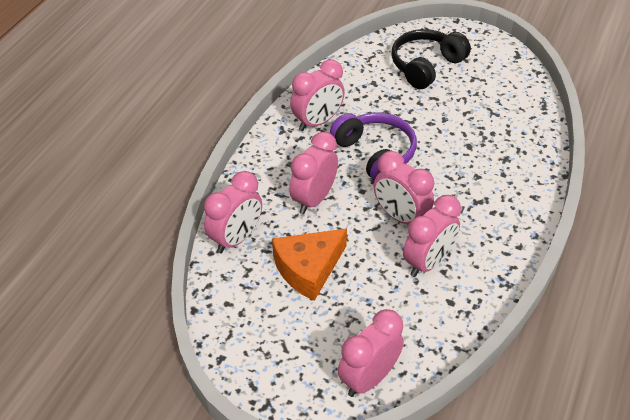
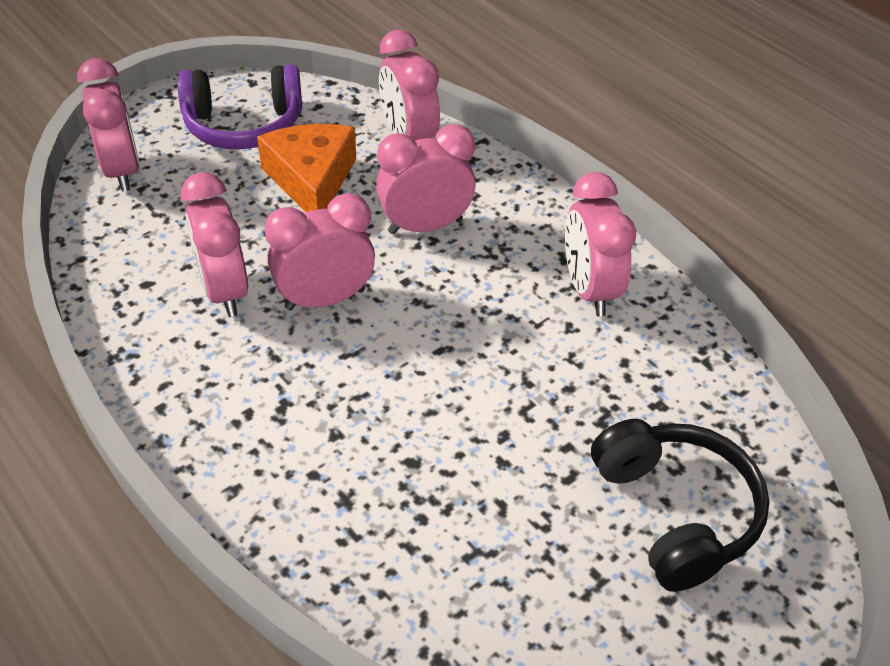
camera: 115 degrees right, 0 degrees up
(314, 199) = (425, 226): pink clock -> pink clock turned 75 degrees counterclockwise
(375, 154) = (472, 327): purple headphones -> purple headphones (244, 125)

